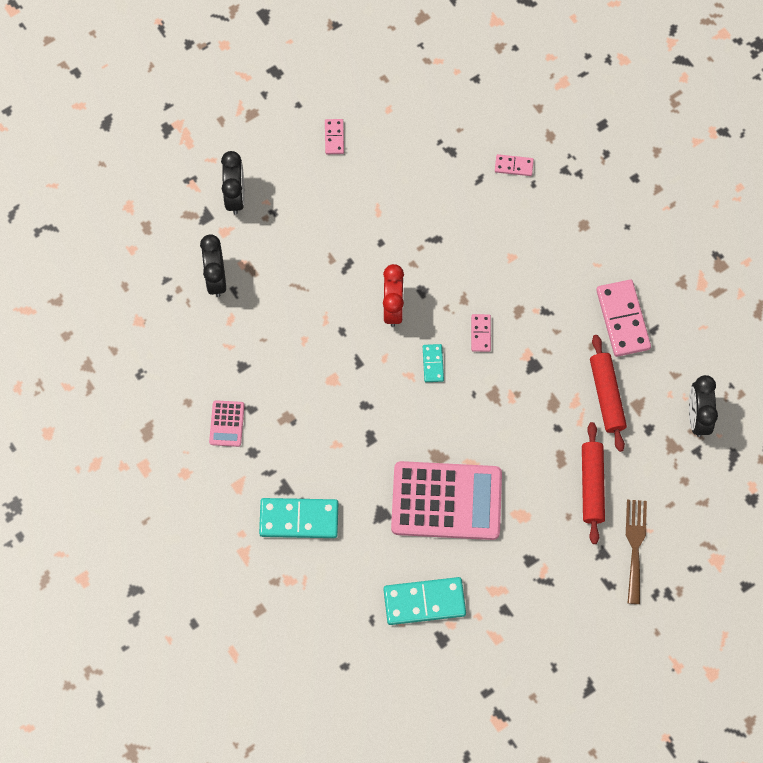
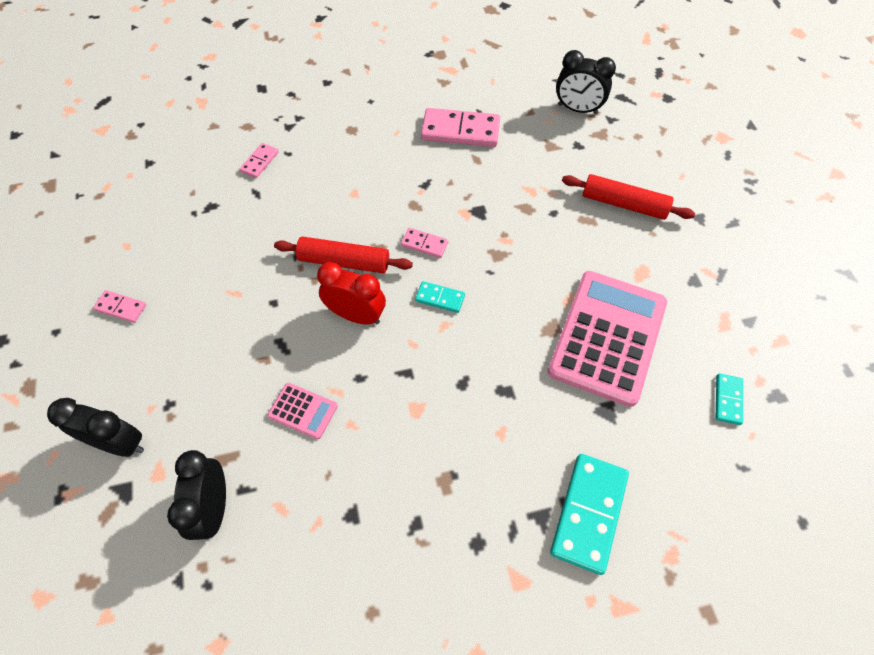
camera: 70 degrees left, 10 degrees down
(216, 278) = (214, 507): black clock -> black clock turned 75 degrees clockwise
(227, 423) = (424, 565): pink calculator -> pink calculator (303, 411)
(424, 602) = (728, 400): turquoise domino -> turquoise domino, size x0.51
(606, 396) = (533, 165): red rolling pin -> red rolling pin (344, 262)
(635, 546) = (696, 190): brown fork -> none

